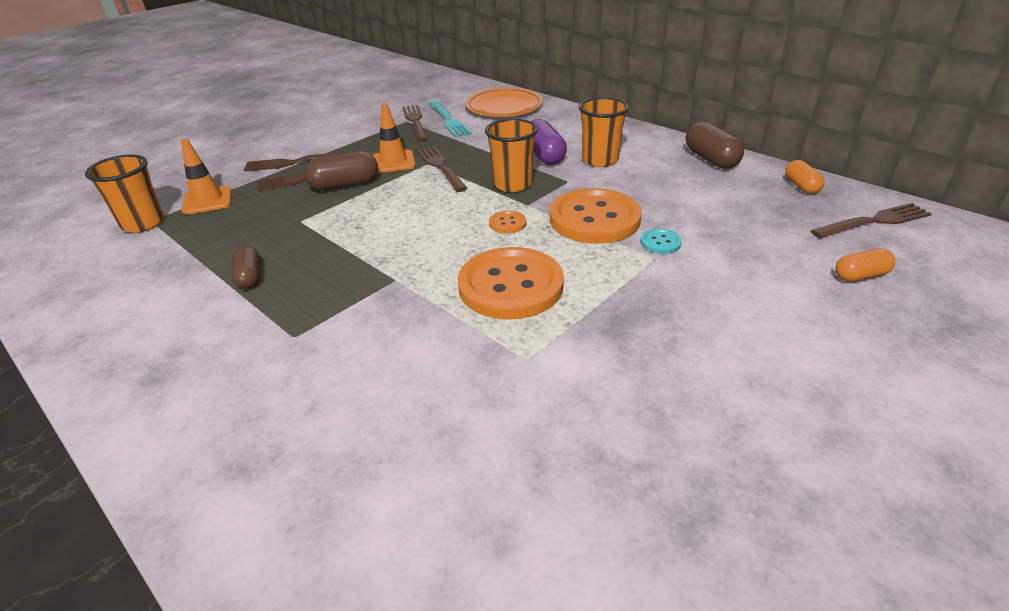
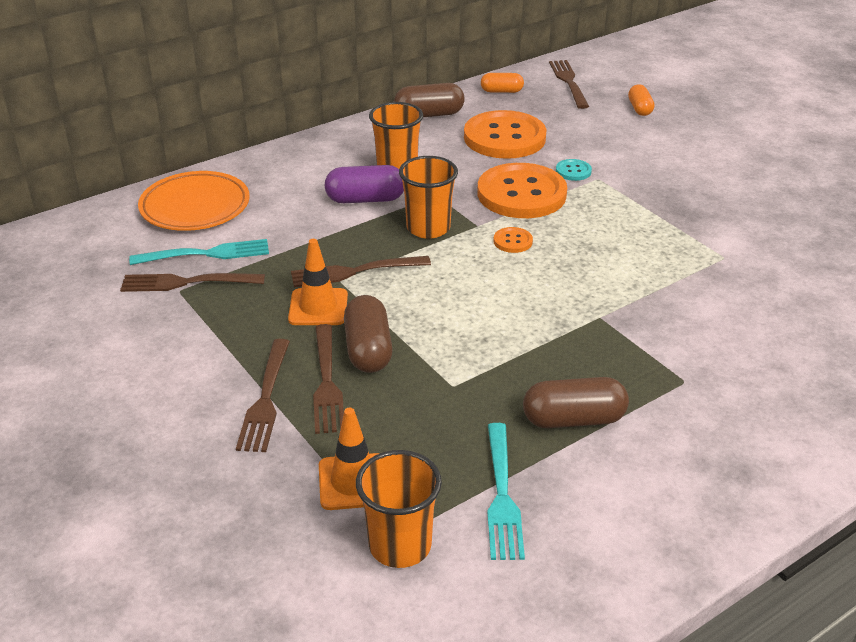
camera: 80 degrees left, 0 degrees up
(173, 254) = (502, 495): none -> turquoise fork
(249, 277) = (573, 420): brown capsule -> brown capsule, size x1.58
(510, 286) = (624, 253): orange button -> orange button (504, 138)

